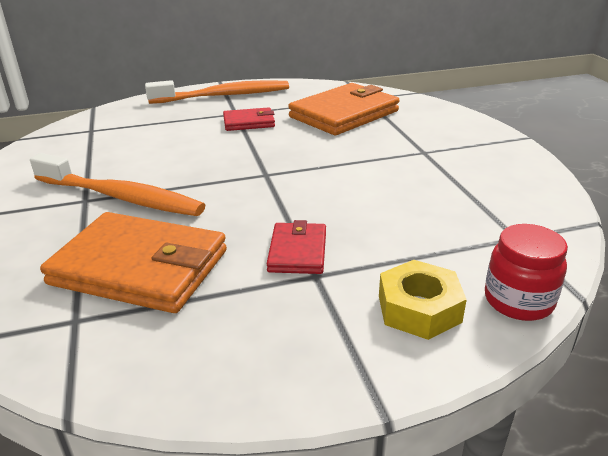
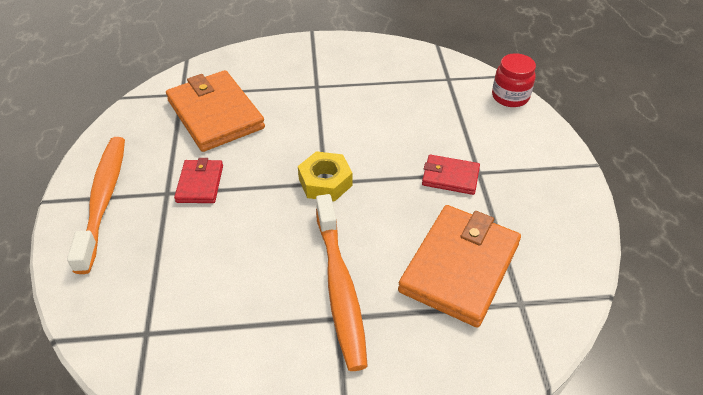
camera: 80 degrees left, 15 degrees up
(121, 197) = (340, 287): orange toothbrush -> orange toothbrush turned 135 degrees clockwise
(419, 308) = (515, 134): yellow nut -> yellow nut (325, 182)

